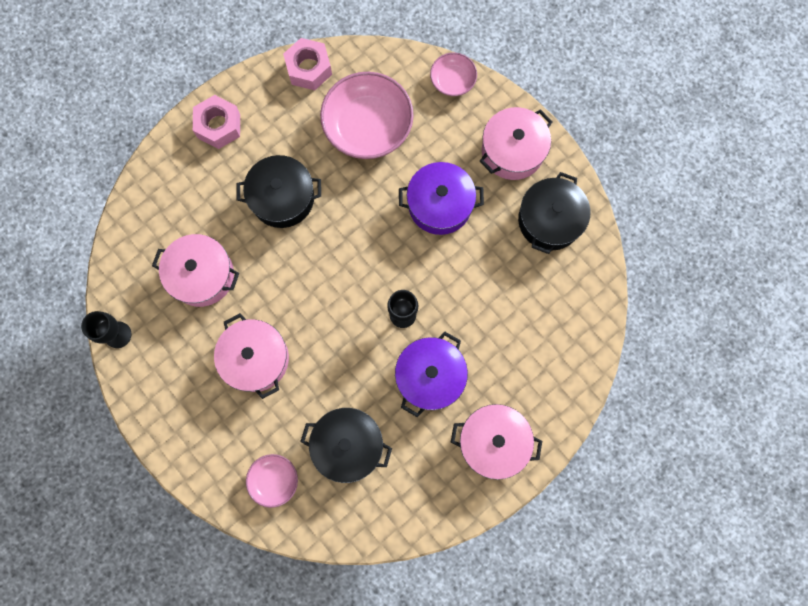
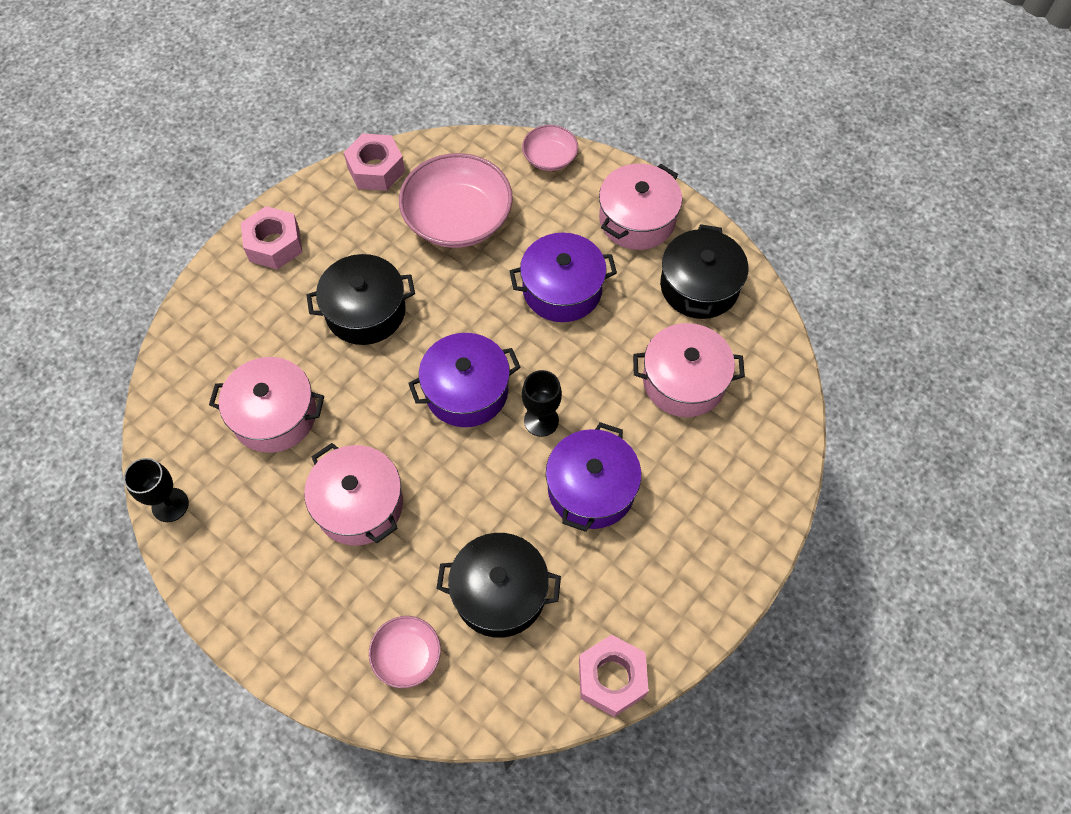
camera: 10 degrees left, 15 degrees down
(350, 280) = (466, 391): none -> purple pot
(416, 523) = (611, 678): none -> pink nut
(493, 442) = (690, 555): pink pot -> pink pot (684, 381)

